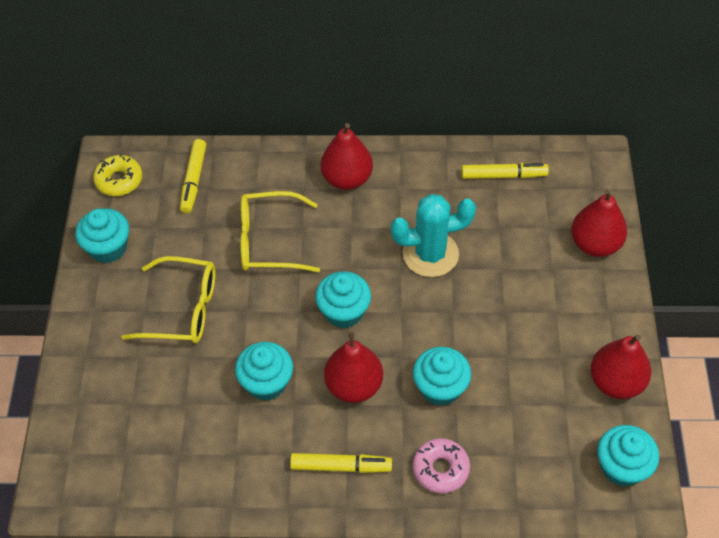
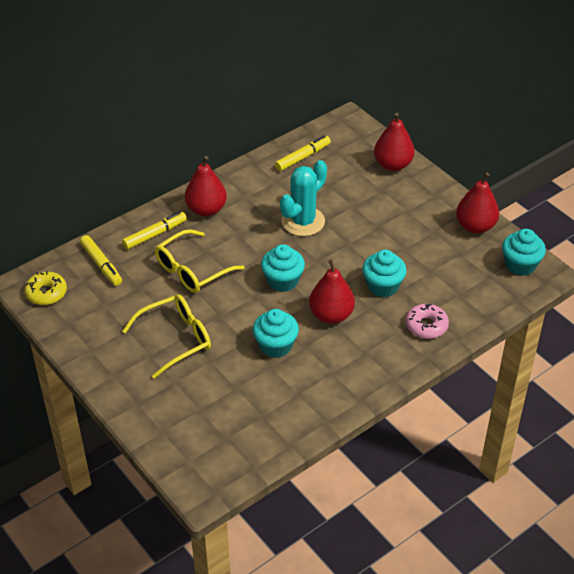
camera: 40 degrees left, 10 degrees down
(108, 248) = (83, 335): turquoise cupcake -> none
(341, 466) = (368, 360): yellow marker -> yellow marker (155, 234)

